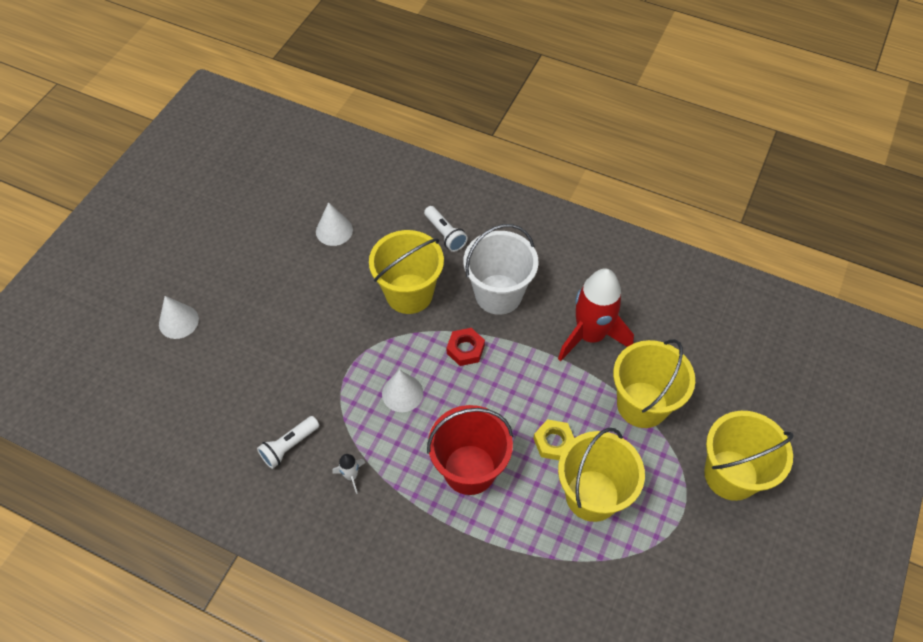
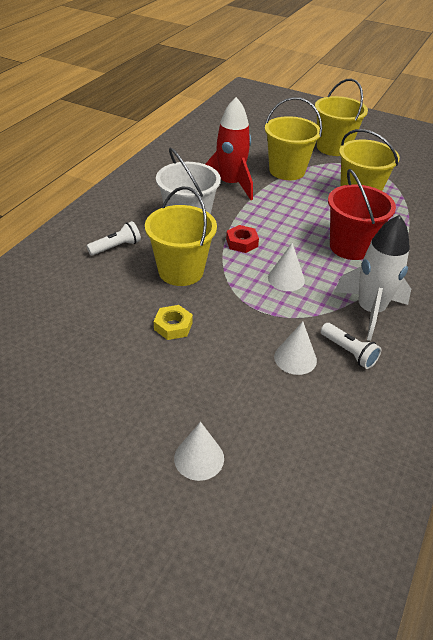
camera: 90 degrees left, 15 degrees down
(334, 230) = (91, 320): white cone -> white cone (295, 358)
(351, 476) = (370, 311): white rocket -> white rocket, size x2.43
(553, 442) = (321, 208): yellow nut -> yellow nut (173, 326)

